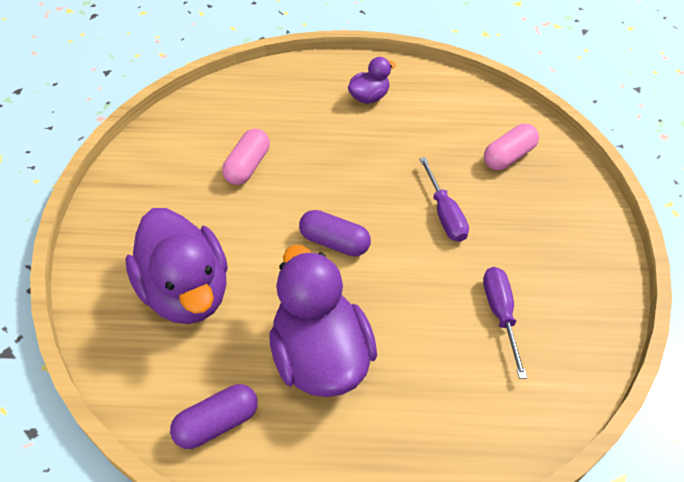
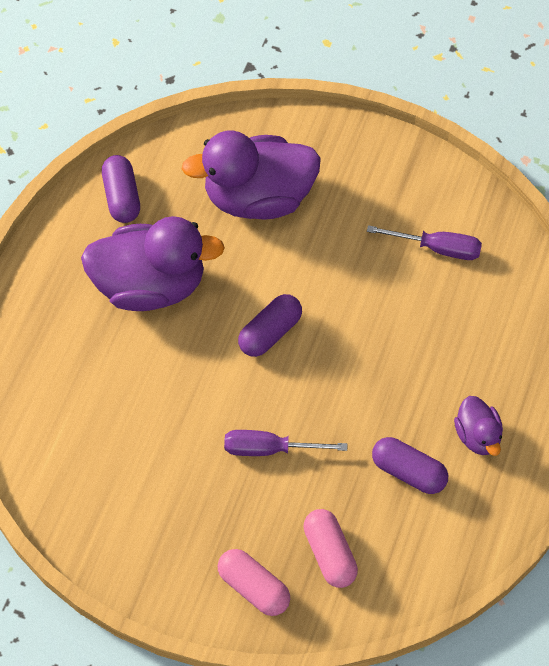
camera: 110 degrees right, 10 degrees up
(247, 166) = (401, 280): pink capsule -> pink capsule (253, 587)
(417, 127) = (408, 471): none -> purple capsule
(500, 314) = (132, 449): purple screwdriver -> purple screwdriver (437, 248)

